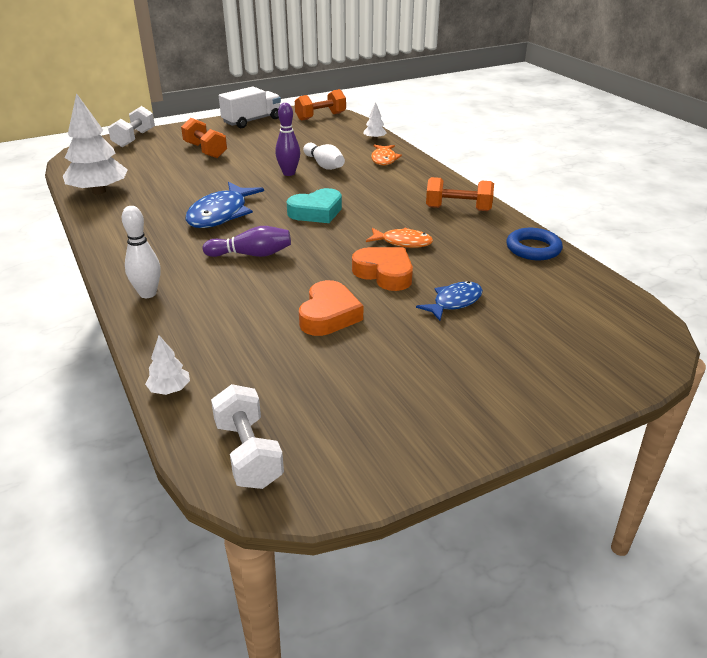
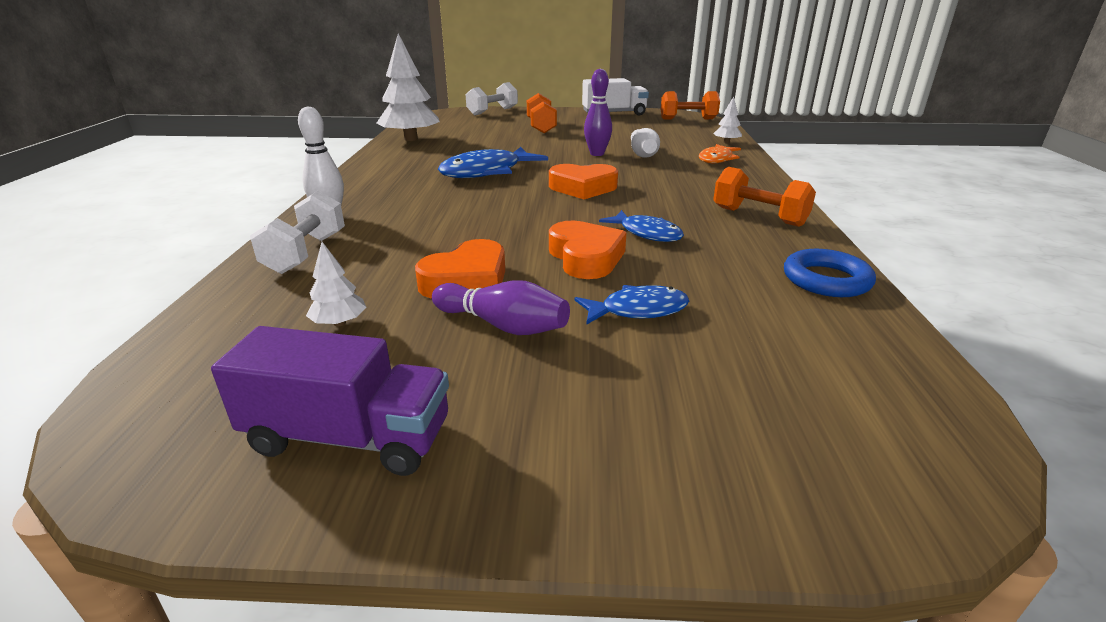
camera: 30 degrees right, 5 degrees down
(169, 389) = (215, 301): white tree -> white tree (339, 323)
(248, 453) = (174, 395): white dumbbell -> white dumbbell (306, 253)
(251, 254) = (467, 208): purple bowling pin -> purple bowling pin (503, 325)
(316, 212) = (583, 188): turquoise heart -> orange heart
(387, 431) = (349, 437): none -> purple truck
(403, 242) = (647, 233): orange fish -> blue fish

